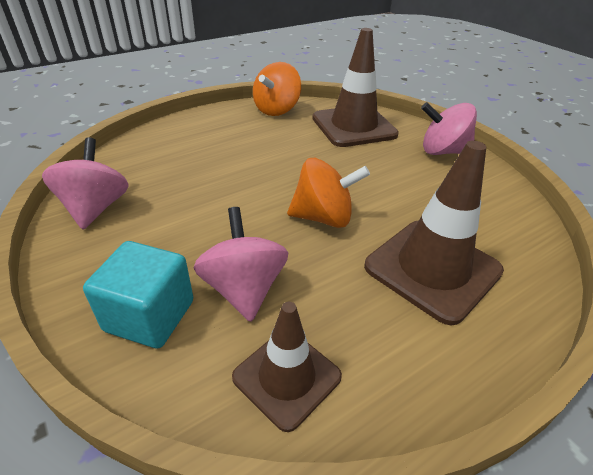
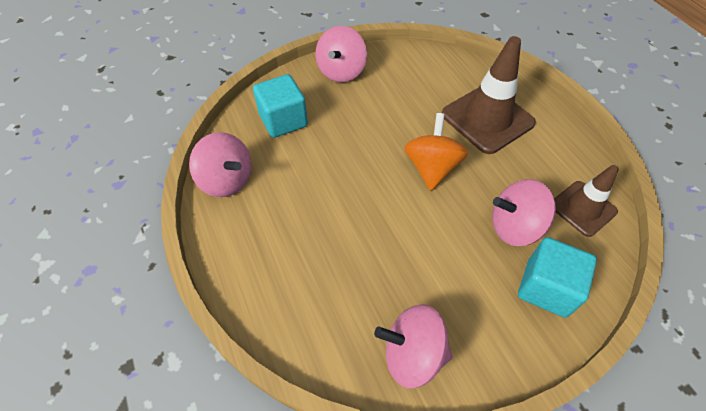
camera: 80 degrees left, 15 degrees up
(276, 110) = (227, 180): orange spinning top -> pink spinning top
(354, 126) = (283, 120): brown traffic cone -> turquoise cube

